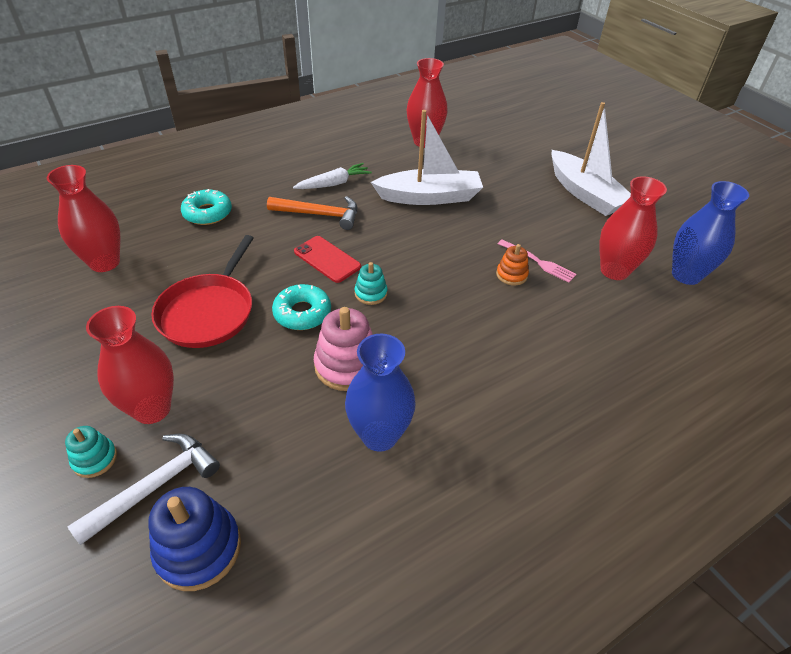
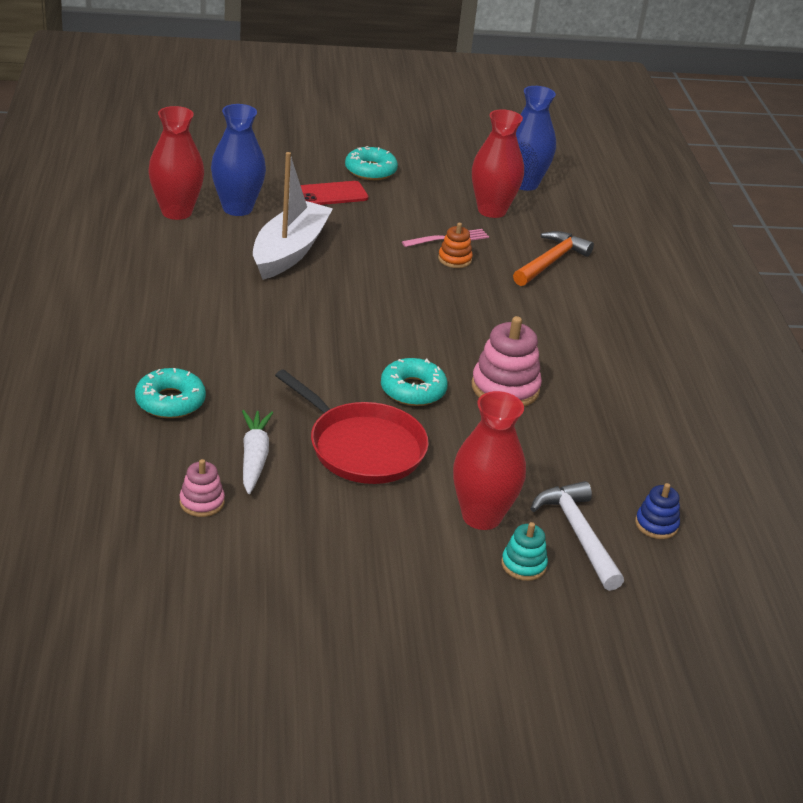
camera: 65 degrees left, 10 degrees down
(104, 262) = (202, 502): red vase -> pink stacking toy
(198, 549) = (656, 524): blue stacking toy -> blue stacking toy, size x0.56
(319, 215) = (253, 327): orange hammer -> orange hammer (550, 262)
(327, 259) = (339, 348): red phone -> red phone (331, 194)
(334, 184) = (200, 298): white carrot -> white carrot (254, 457)
(371, 293) = (416, 342): turquoise stacking toy -> none
(379, 435) = (597, 399): blue vase -> blue vase (237, 208)
(585, 193) = (370, 170): white boat -> turquoise donut

